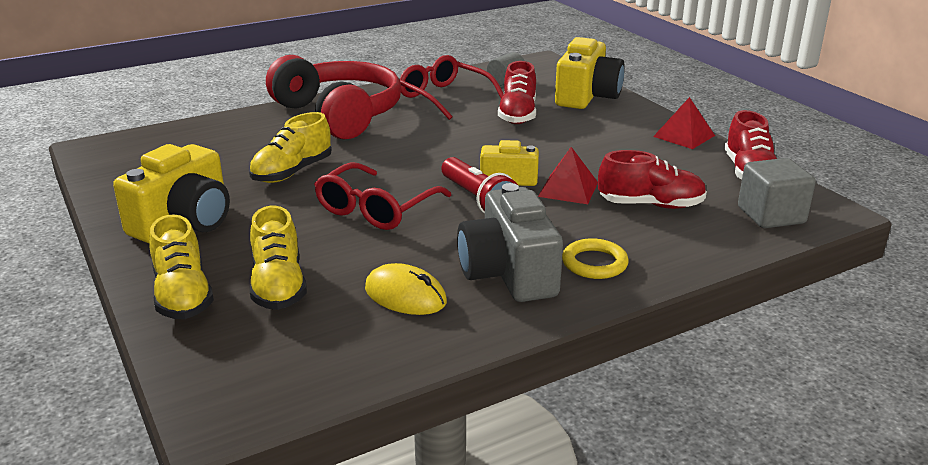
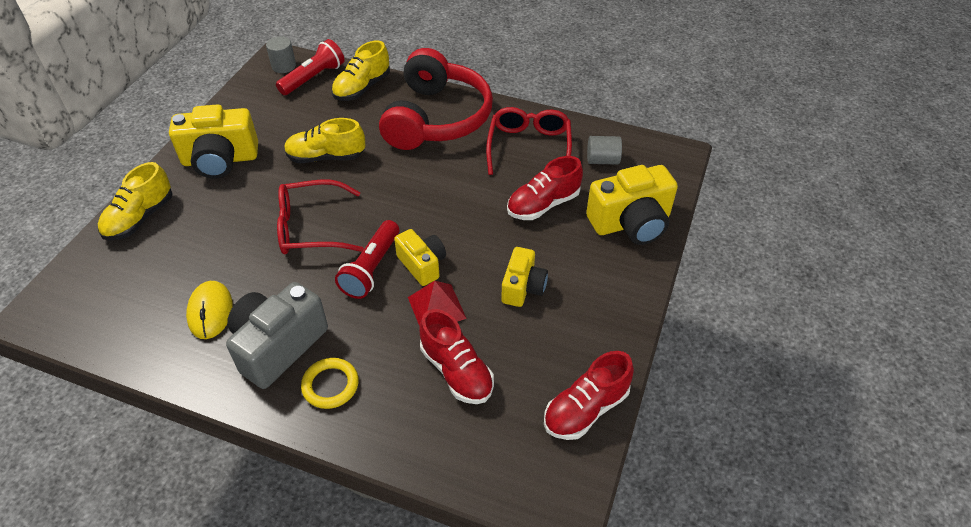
camera: 50 degrees right, 20 degrees up
(112, 149) = (284, 66): none -> grey cylinder
(165, 142) = (313, 78): none -> red flashlight
(278, 286) = (179, 248): yellow shoe -> yellow shoe (362, 88)
(596, 151) = (523, 287): none -> yellow camera
(684, 136) = (619, 327): red pyramid -> none
(771, 215) = (513, 461): grey cube -> none

